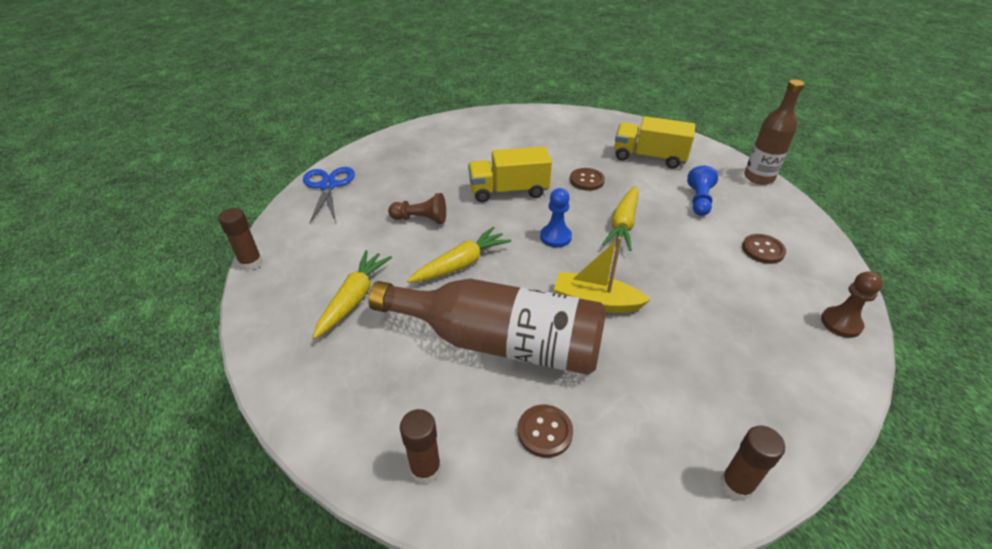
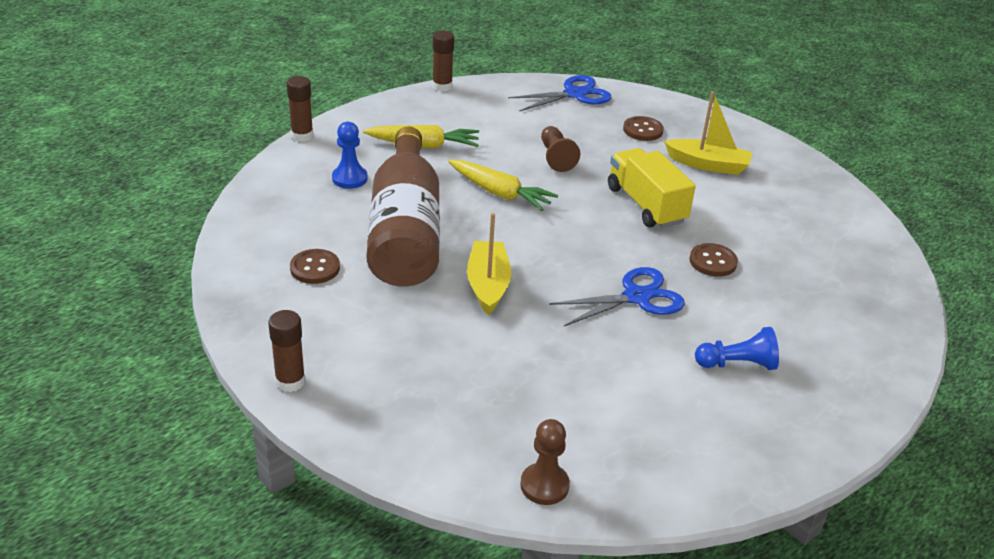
camera: 70 degrees right, 5 degrees down
(425, 469) = (265, 215): brown glue stick -> brown glue stick (302, 136)
(468, 151) = (708, 165): none -> yellow boat
(555, 237) = (580, 248): blue pawn -> blue pawn (349, 178)
(623, 224) = (636, 297): yellow carrot -> blue scissors
(649, 157) = (817, 314): yellow truck -> none
(758, 177) = (850, 431): brown bottle -> none
(763, 250) = (658, 423): brown button -> brown button (643, 130)

